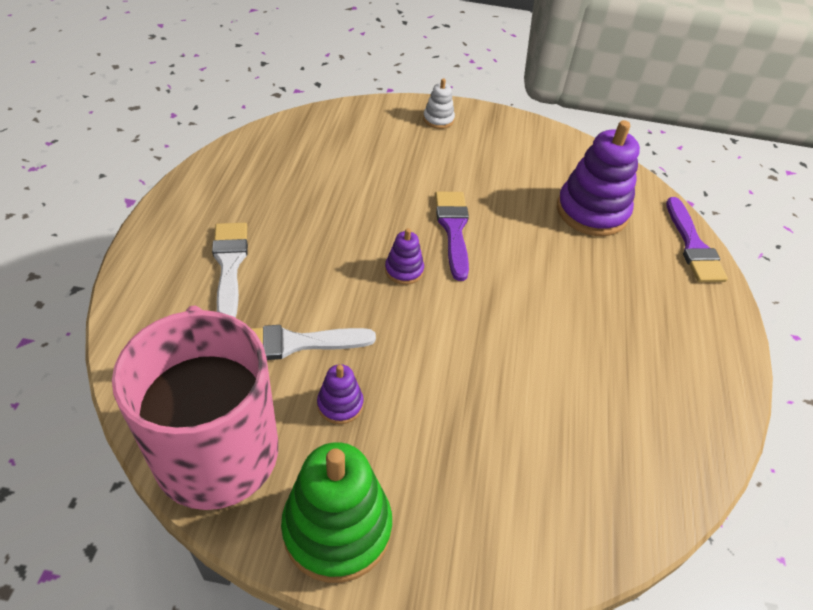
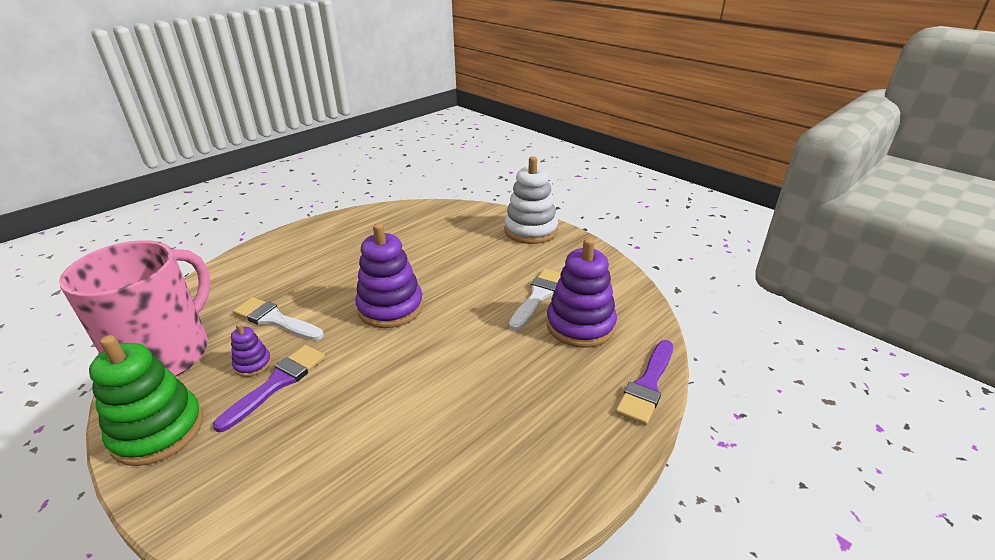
camera: 40 degrees right, 15 degrees down
(229, 265) = (298, 266): white brush -> white brush (538, 296)
(404, 270) = (390, 307): purple stacking toy -> purple stacking toy, size x2.08
(438, 119) = (530, 230): white stacking toy -> white stacking toy, size x2.08
(453, 229) = (455, 297): purple brush -> purple brush (277, 383)

